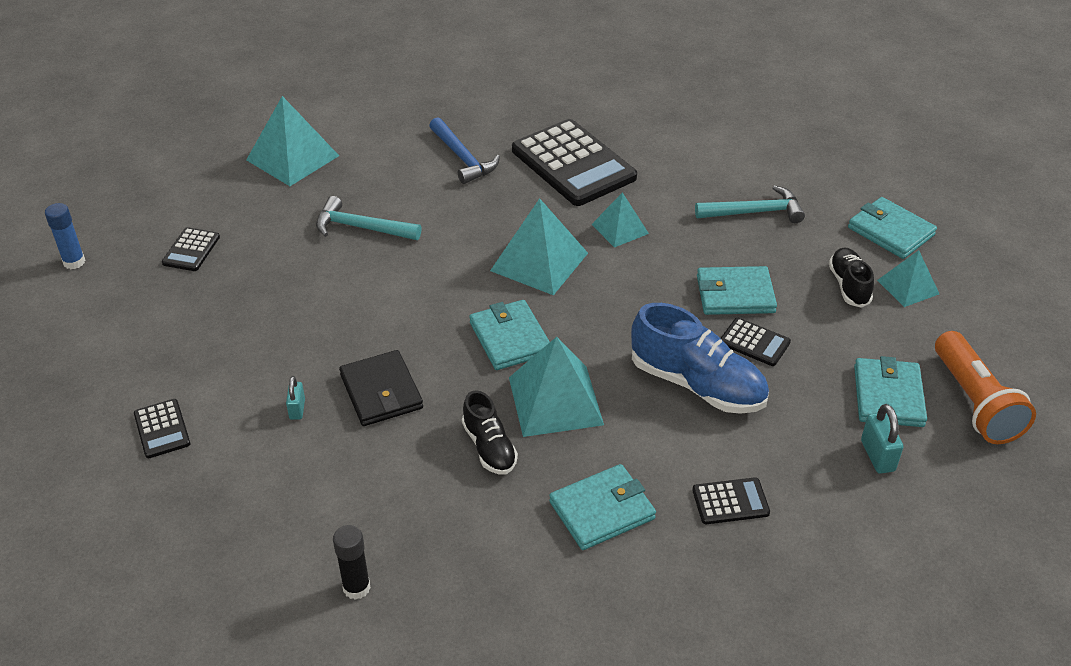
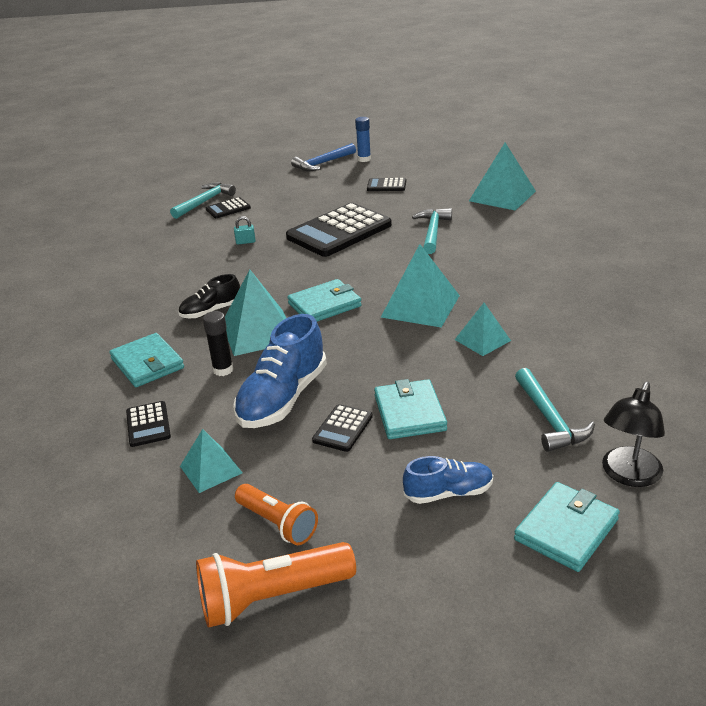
camera: 85 degrees right, 10 degrees down
(114, 460) = (204, 202): none -> turquoise hammer
(356, 587) = (99, 284): black glue stick -> black glue stick (223, 370)
(381, 391) = (263, 265): black wallet -> none
(462, 158) = (543, 256): blue hammer -> blue hammer (323, 163)
(573, 164) = (567, 306): black calculator -> black calculator (339, 231)
(830, 188) = (628, 475): none -> black lamp
(849, 285) = (449, 493): black shoe -> blue shoe
(877, 456) = (195, 514): turquoise padlock -> none
(888, 396) = (277, 523): turquoise wallet -> orange flashlight
(908, 287) = (462, 543): turquoise pyramid -> turquoise pyramid (211, 469)

